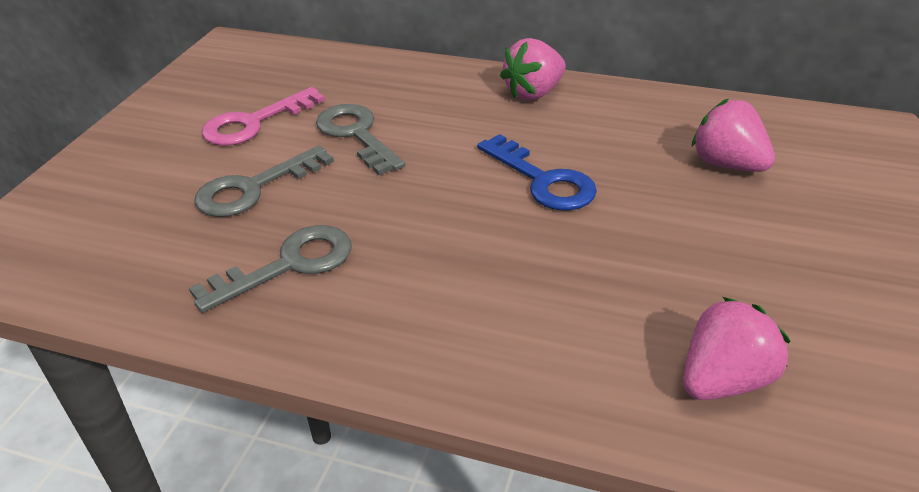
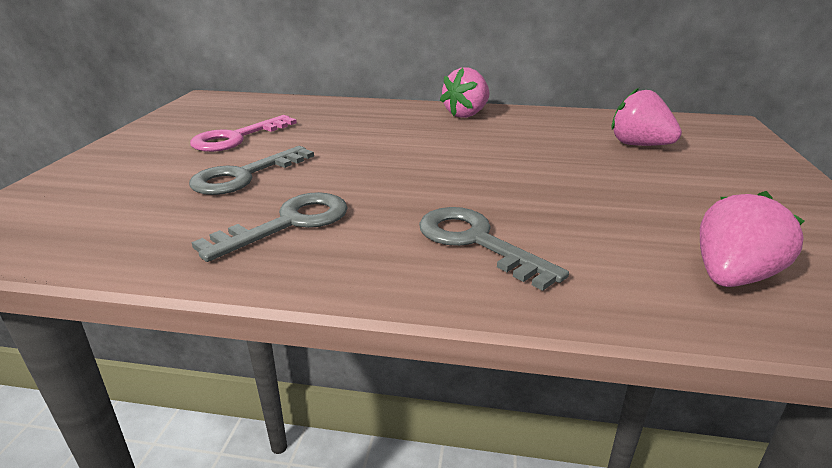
camera: 10 degrees left, 10 degrees down
(356, 135) = (329, 141): grey key -> grey key (476, 242)
(543, 180) = (498, 160): blue key -> none

